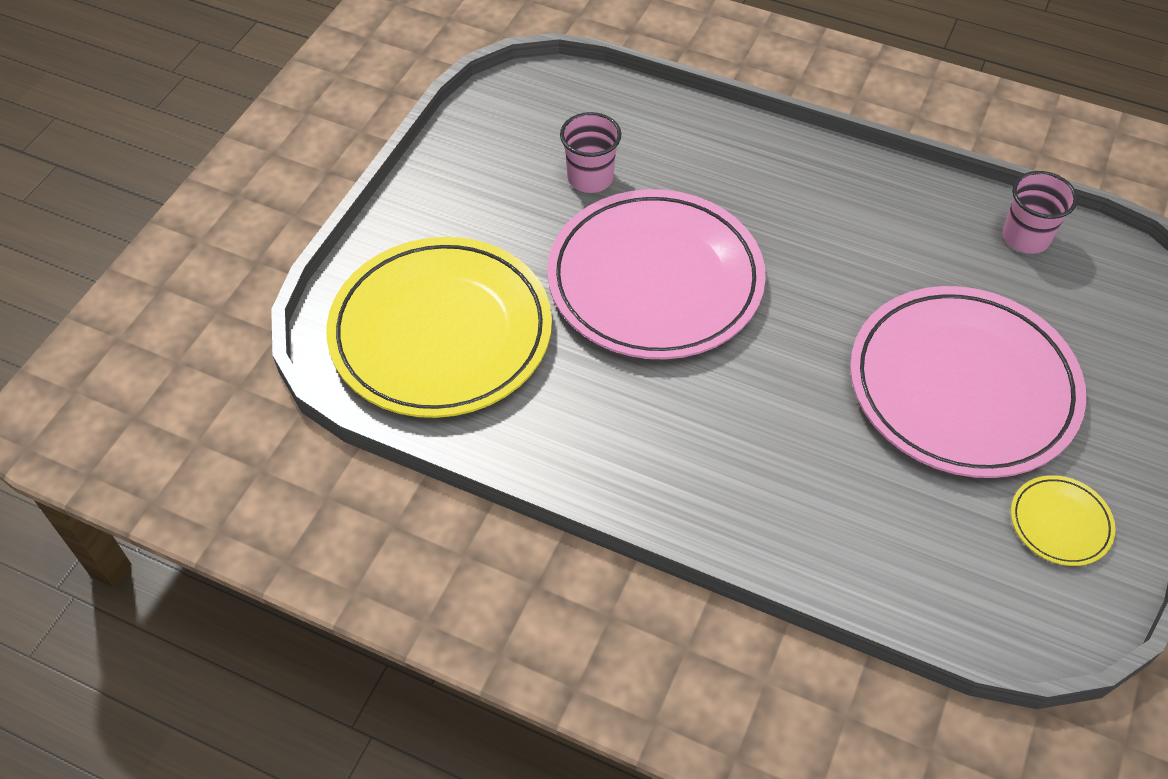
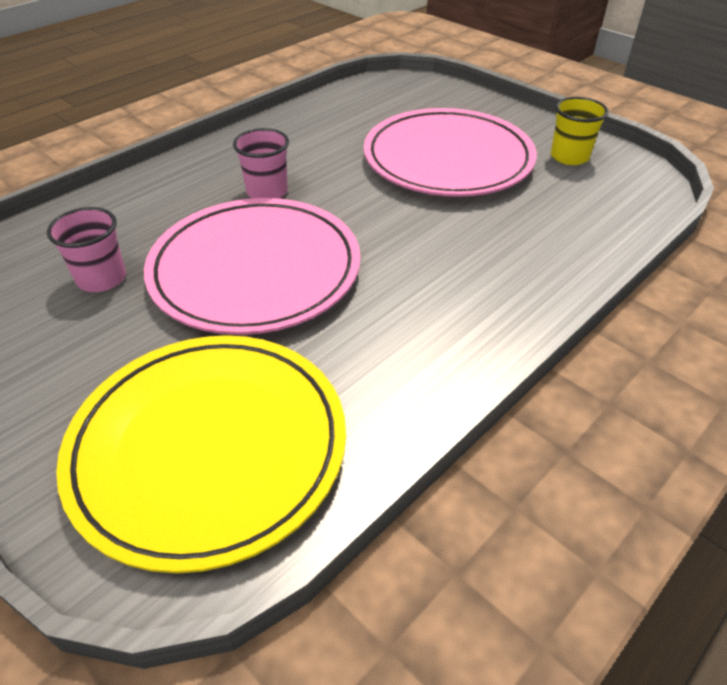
camera: 70 degrees left, 10 degrees down
(1025, 237) = (340, 105): pink cup -> pink cup (267, 192)
(1060, 523) = (569, 157): yellow plate -> yellow cup

